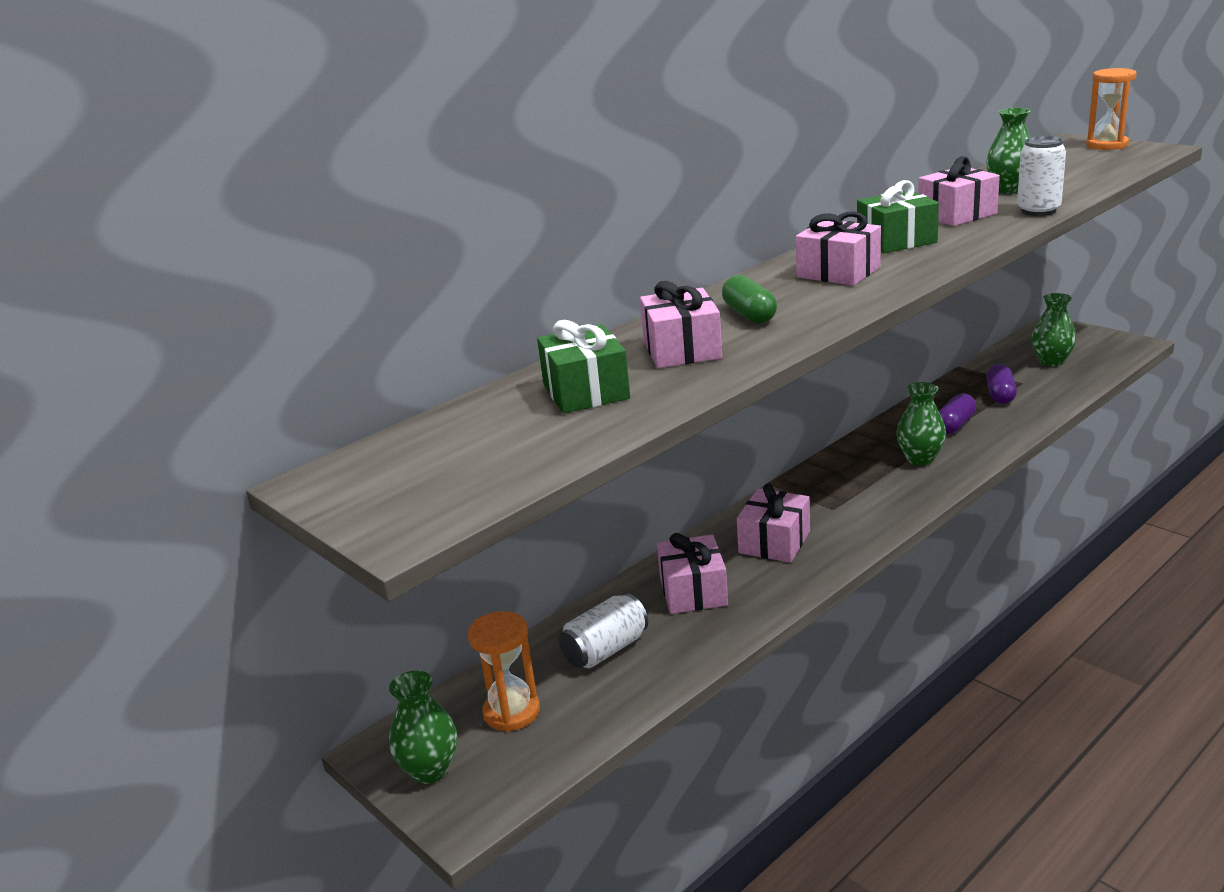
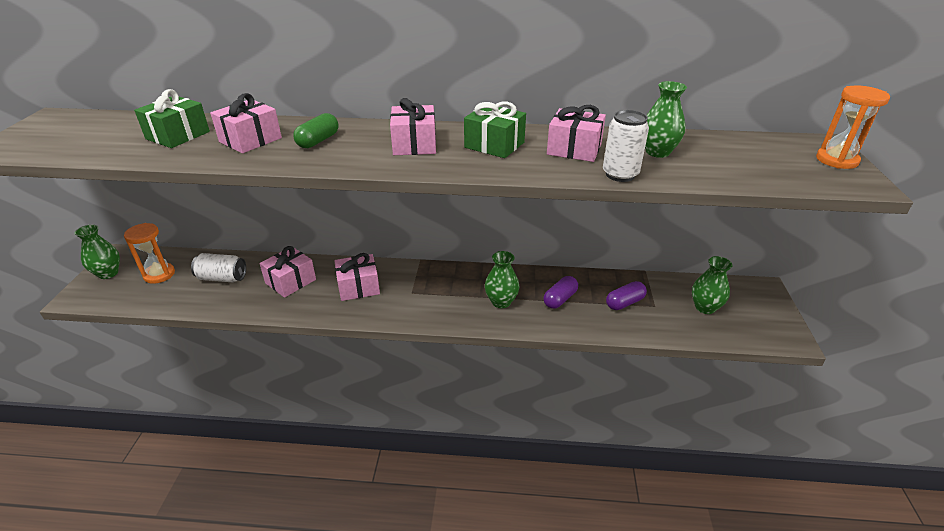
camera: 45 degrees right, 10 degrees up
(954, 425) = (560, 299): purple capsule -> purple capsule turned 45 degrees counterclockwise

